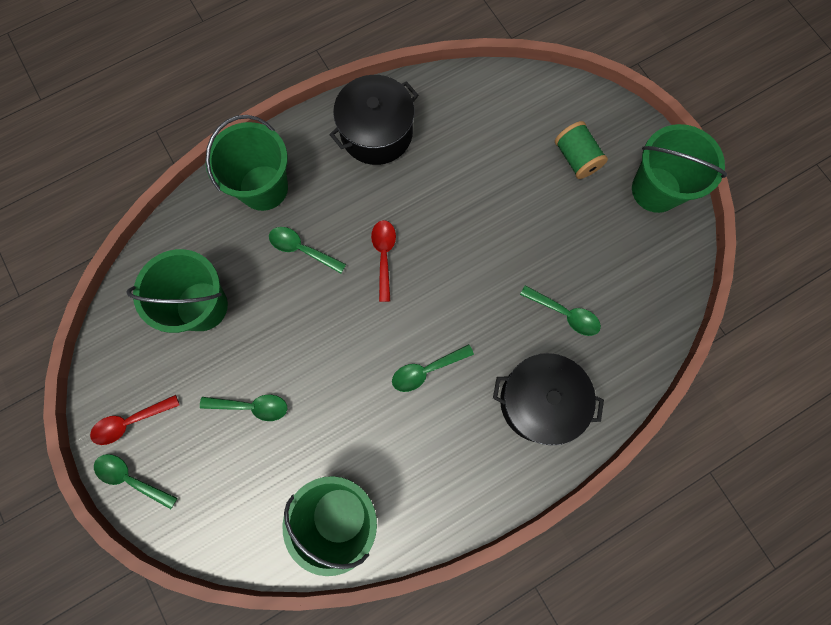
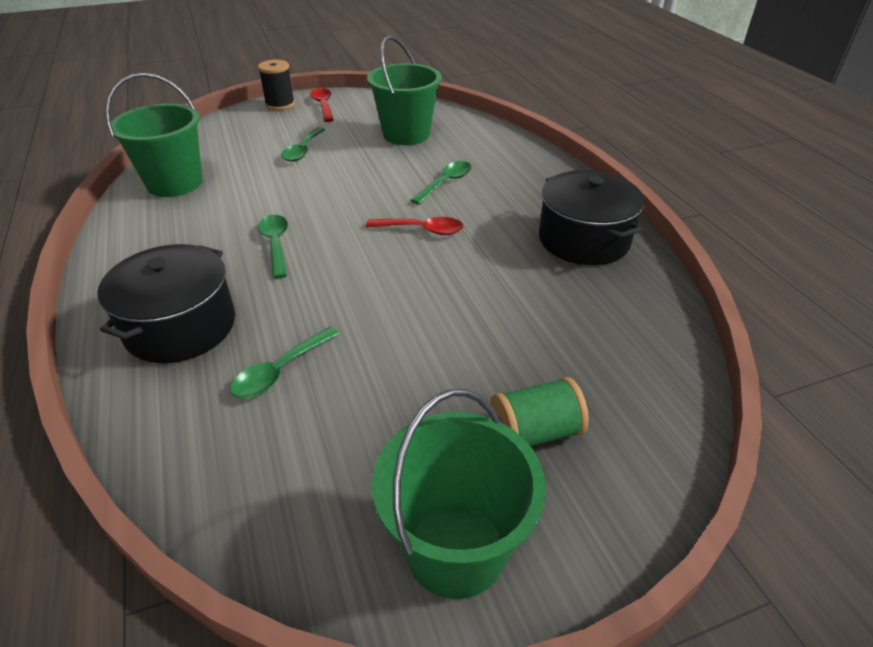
camera: 100 degrees right, 35 degrees down
(131, 478) = (280, 104): green spoon -> black spool
(263, 188) = (519, 167): green bucket -> none

